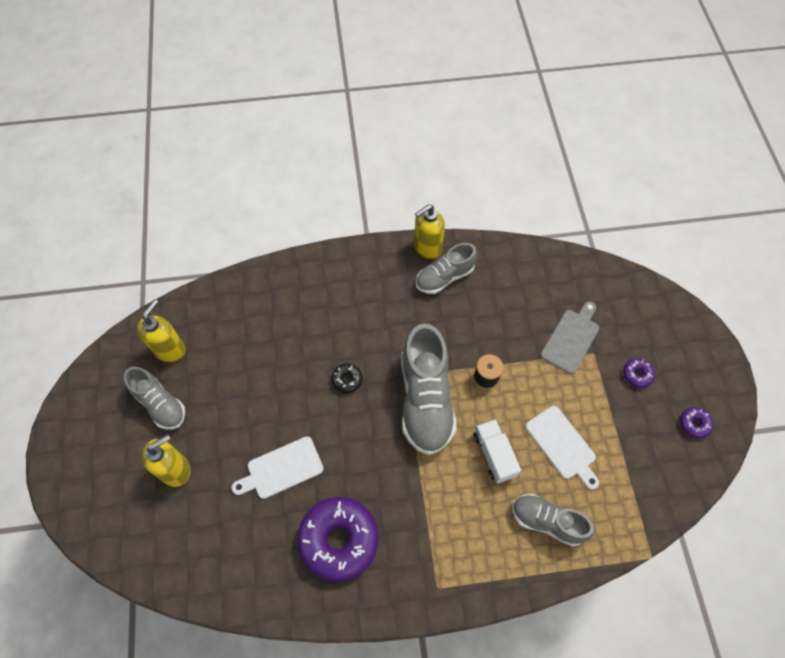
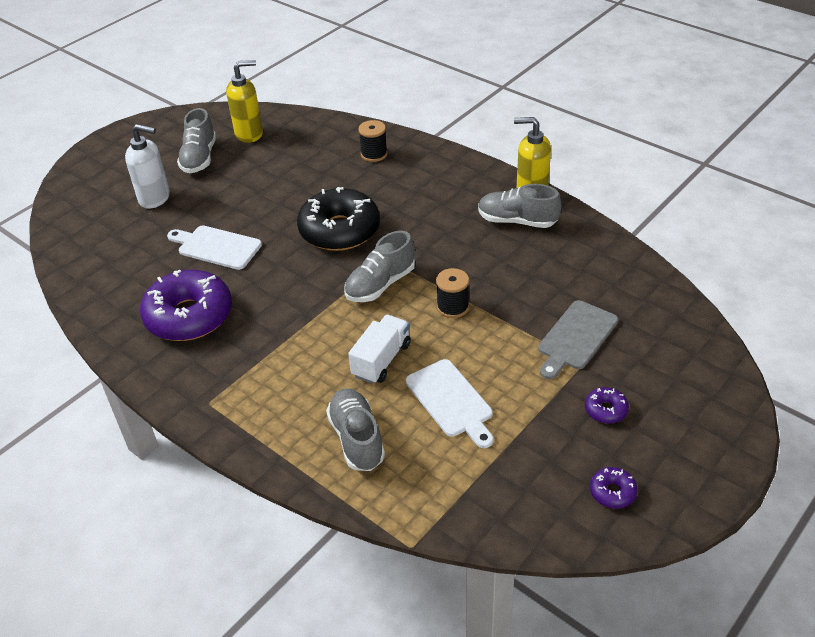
camera: 50 degrees right, 20 degrees down
(176, 470) = (155, 198): yellow soap dispenser -> white soap dispenser
(288, 294) = (374, 154): none -> black spool
(347, 380) = (339, 230): black donut -> black donut, size x2.35
(425, 399) = (380, 284): grey shoe -> grey shoe, size x0.60
(562, 445) = (451, 401): white cutting board -> white cutting board turned 45 degrees counterclockwise
(571, 339) = (575, 338): grey cutting board -> grey cutting board turned 135 degrees clockwise

